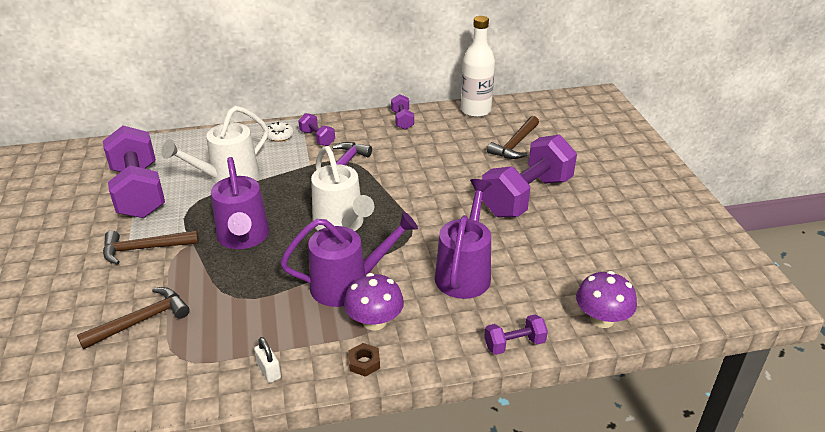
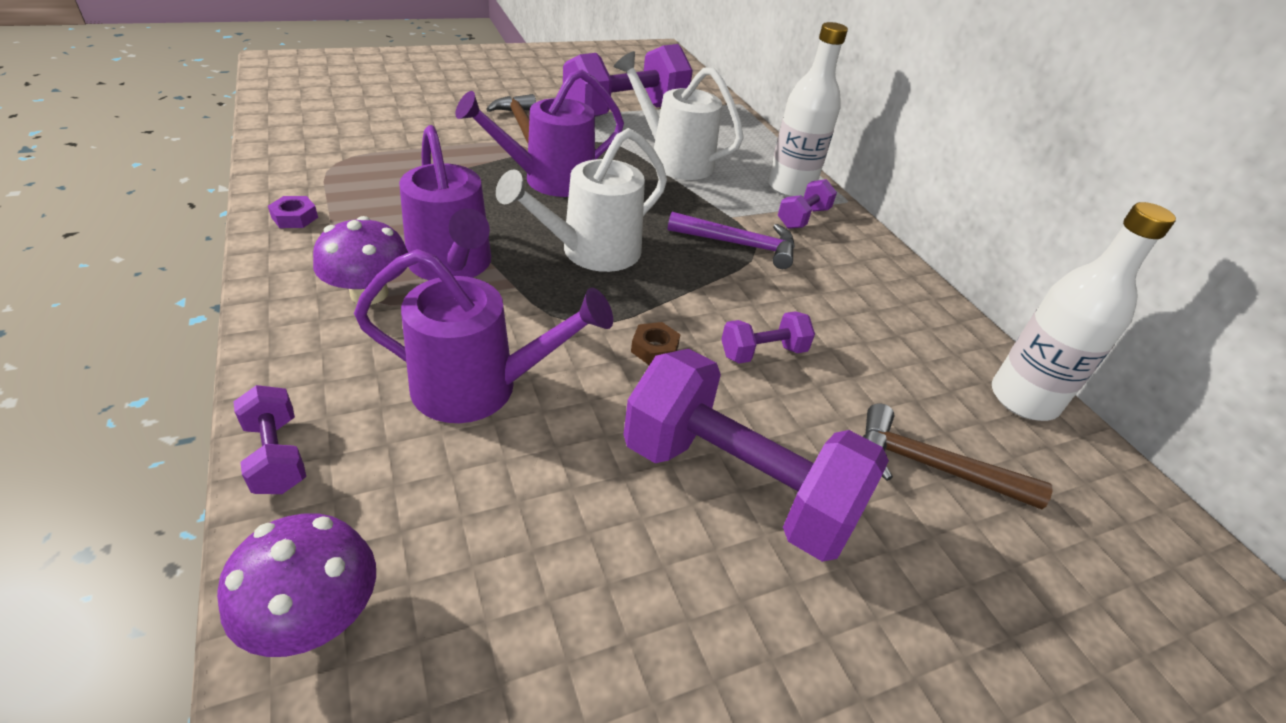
camera: 75 degrees right, 5 degrees up
(142, 320) = (401, 137): brown hammer -> none
(269, 371) = (295, 217): white padlock -> purple nut
(280, 135) = (790, 187): white donut -> white bottle
(364, 363) = (285, 288): brown nut -> brown nut (654, 349)
(402, 120) = (913, 300): purple dumbbell -> purple dumbbell (763, 353)

